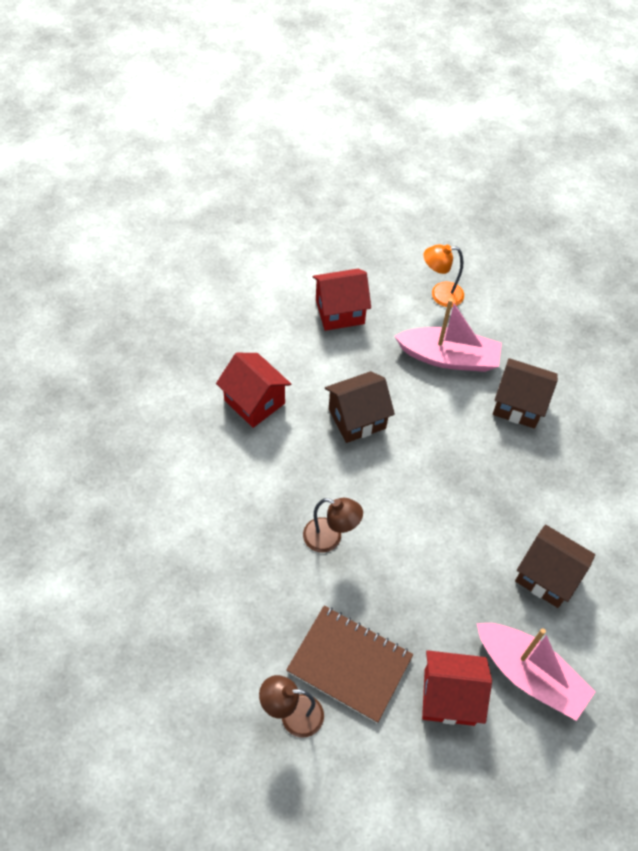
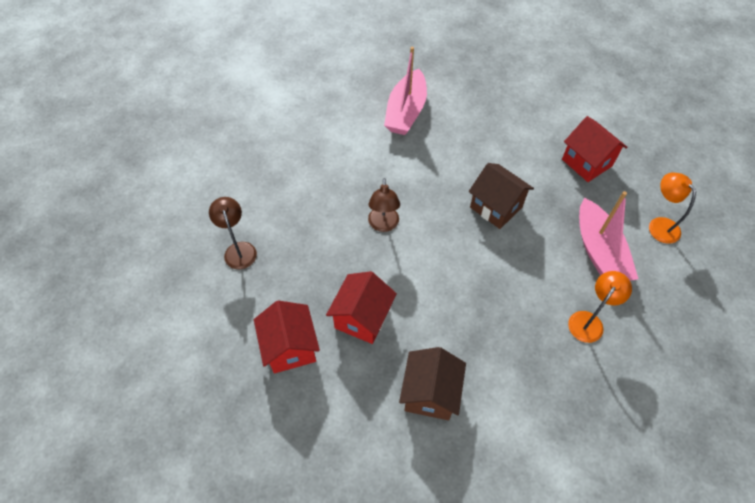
camera: 70 degrees right, 0 degrees up
(254, 402) = (469, 140): red house -> red house (362, 318)
(349, 664) = (290, 271): brown notebook -> none
(518, 405) = (589, 321): brown house -> orange lamp
(529, 674) = (333, 404): pink boat -> pink boat (406, 111)

